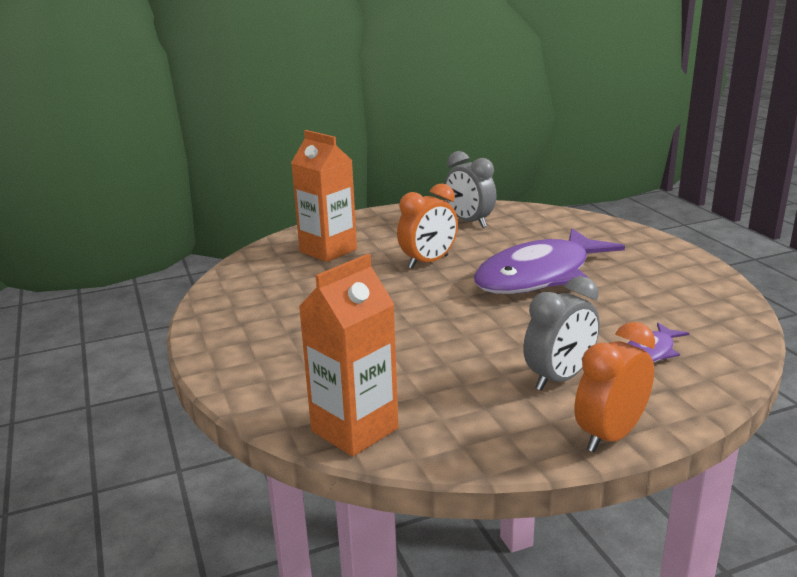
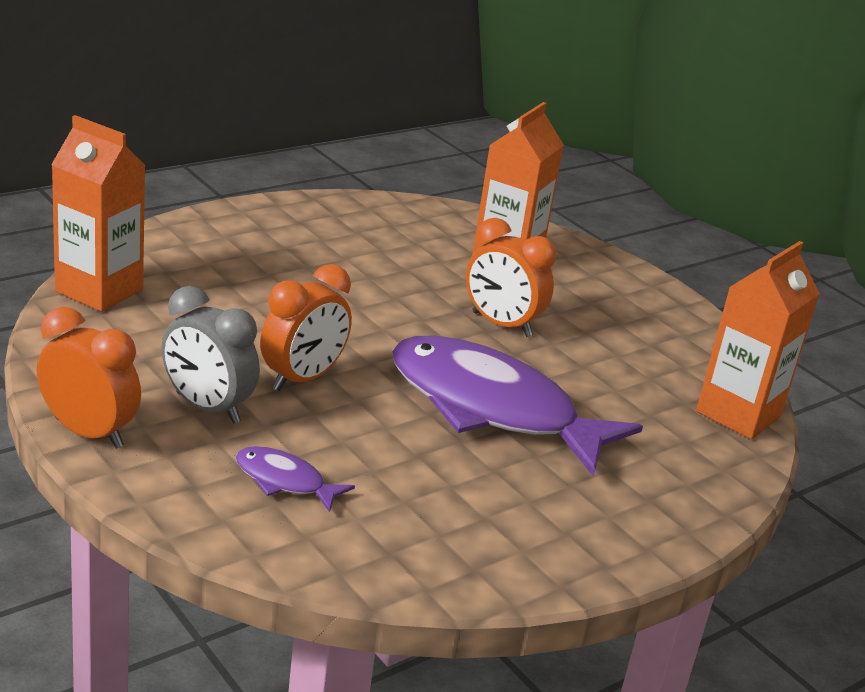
camera: 70 degrees right, 5 degrees up
(469, 222) = (663, 356): grey clock -> none
(509, 337) = (302, 379): none -> orange clock
(533, 213) = (738, 414): none -> orange carton

